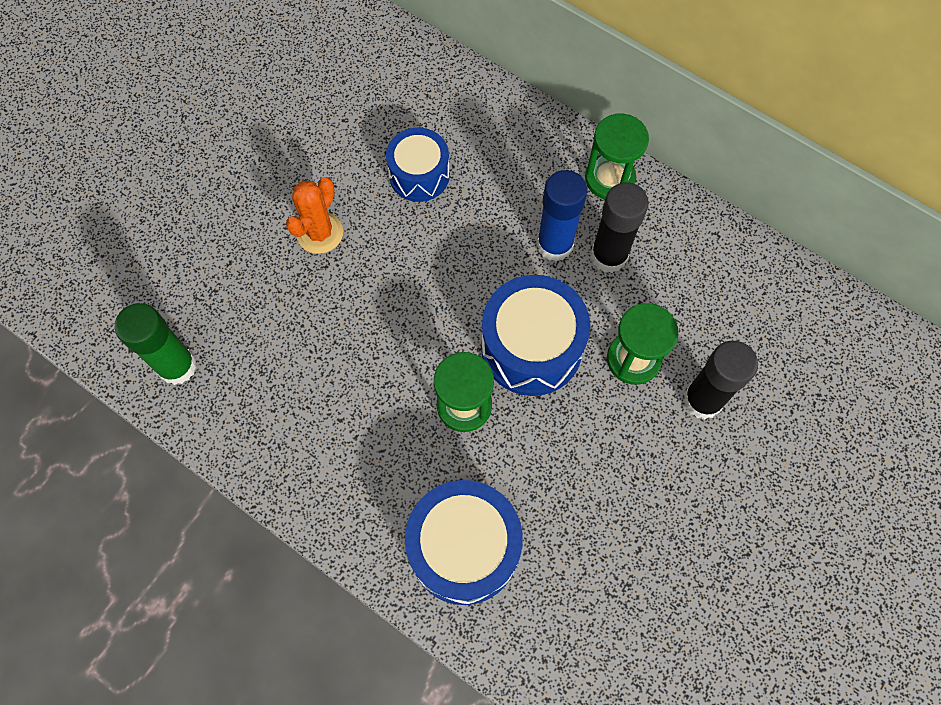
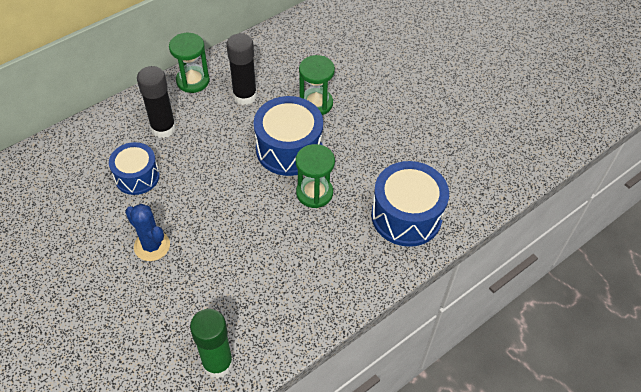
camera: 75 degrees left, 15 degrees down
(320, 233) = (152, 246): orange cactus -> blue cactus
(555, 245) = (225, 119): blue glue stick -> none
(702, 400) = (352, 81): black glue stick -> black glue stick (163, 128)

